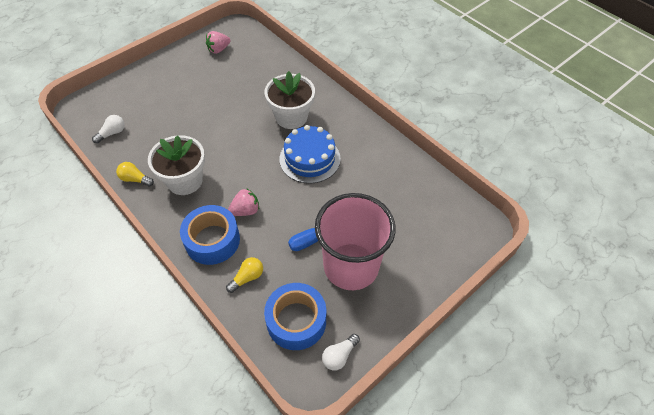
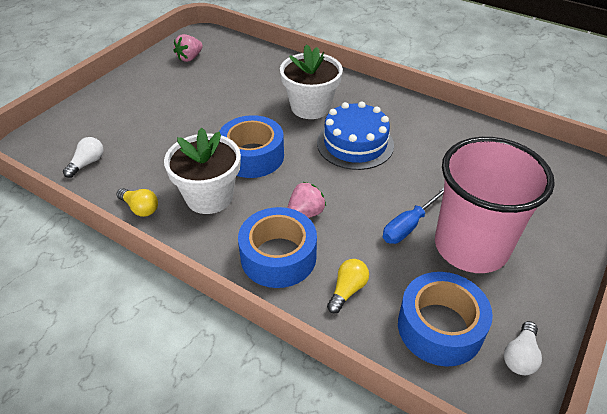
camera: 15 degrees left, 10 degrees down
(135, 179) = (140, 208): yellow light bulb -> yellow light bulb turned 150 degrees counterclockwise
(229, 153) = (252, 156): none -> blue tape

